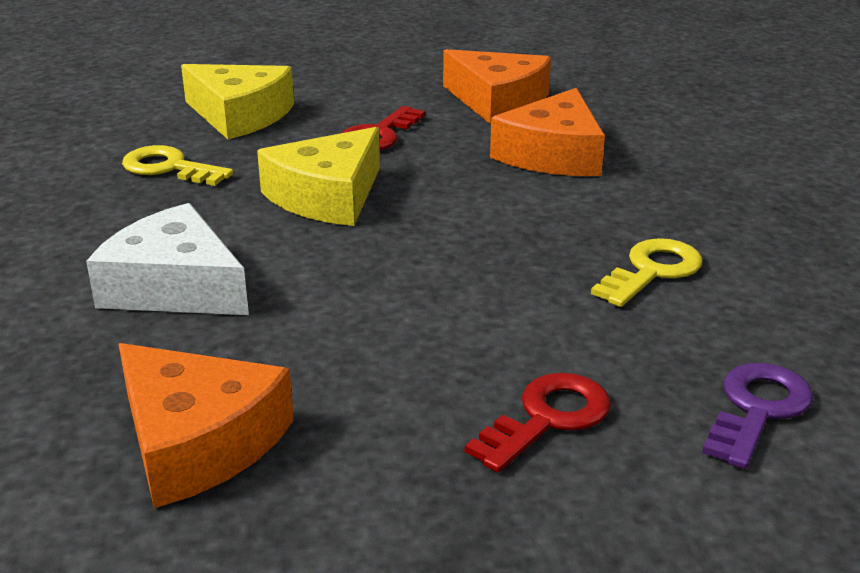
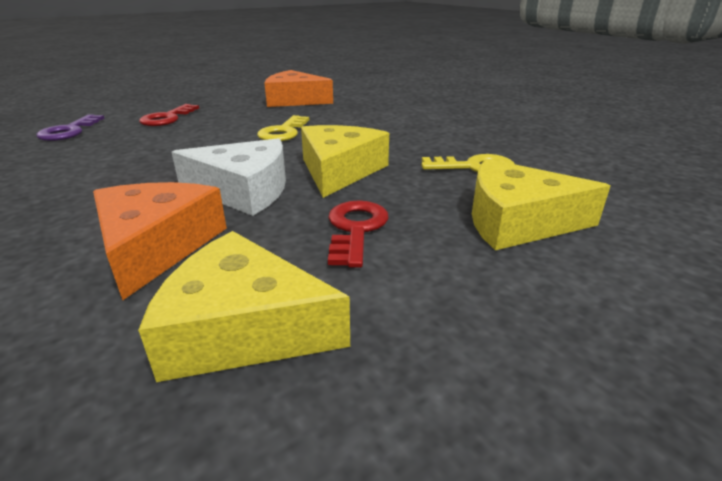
camera: 155 degrees right, 0 degrees up
(174, 287) = (363, 124): white cheese -> white cheese (244, 190)
(498, 101) = (243, 328): orange cheese -> yellow cheese
(652, 271) = (93, 169): yellow key -> yellow key (283, 132)

